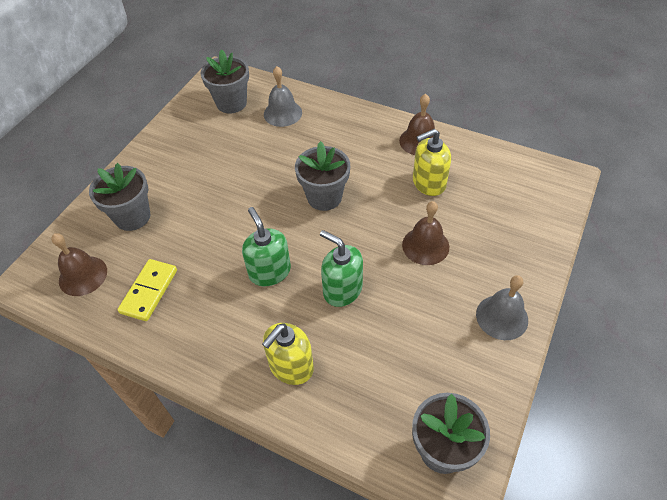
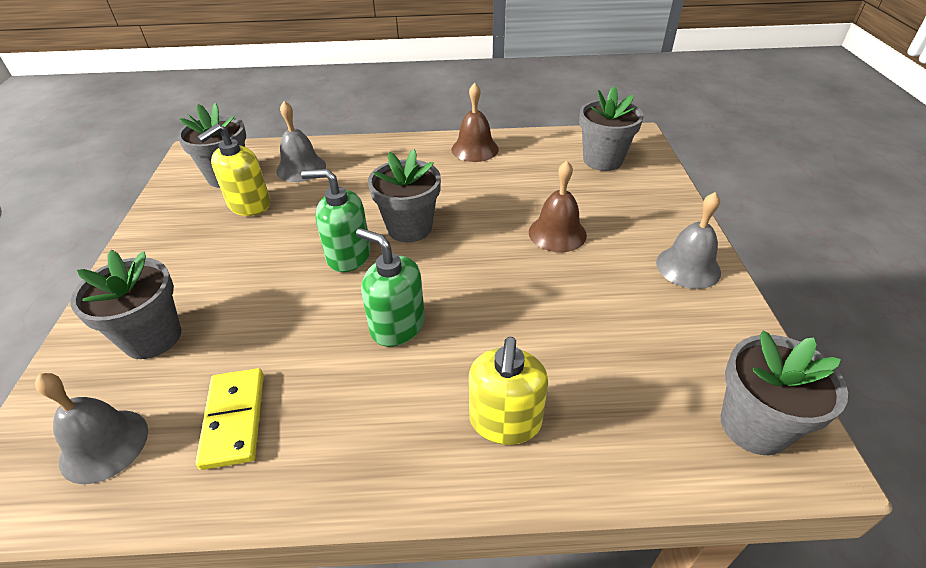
camera: 30 degrees left, 10 degrees down
(83, 275) = (104, 445): brown bell -> grey bell
(342, 290) = (502, 309): green soap dispenser -> green soap dispenser (348, 256)
(428, 183) = (513, 180): yellow soap dispenser -> yellow soap dispenser (249, 205)
(516, 191) = (602, 160): none -> grey flower pot

